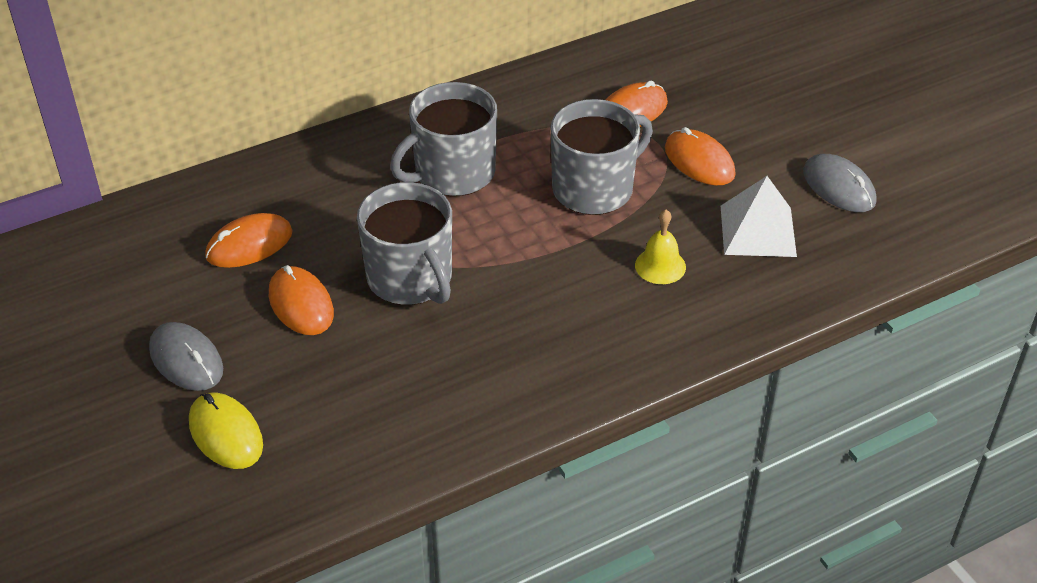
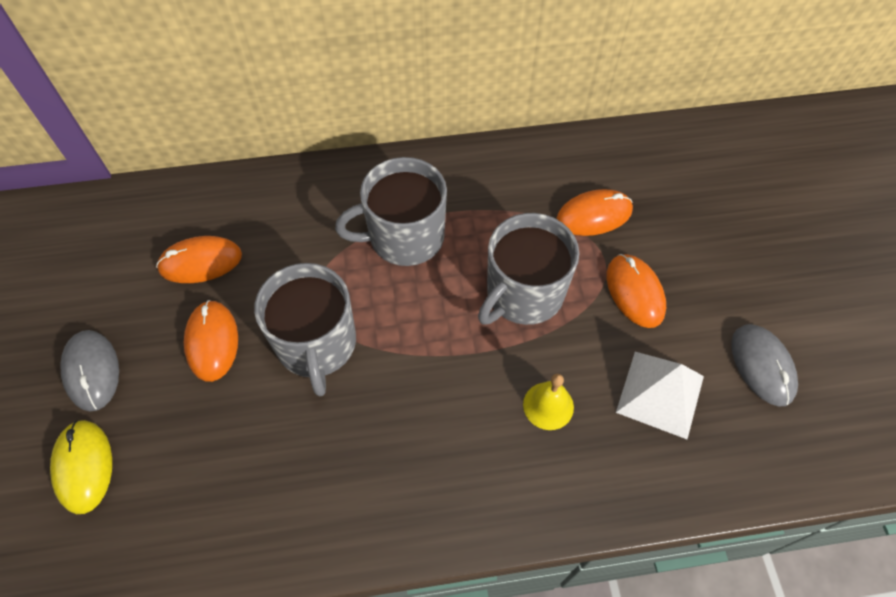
camera: 20 degrees right, 15 degrees up
(594, 189) = (523, 294): grey mug -> grey mug turned 150 degrees clockwise

